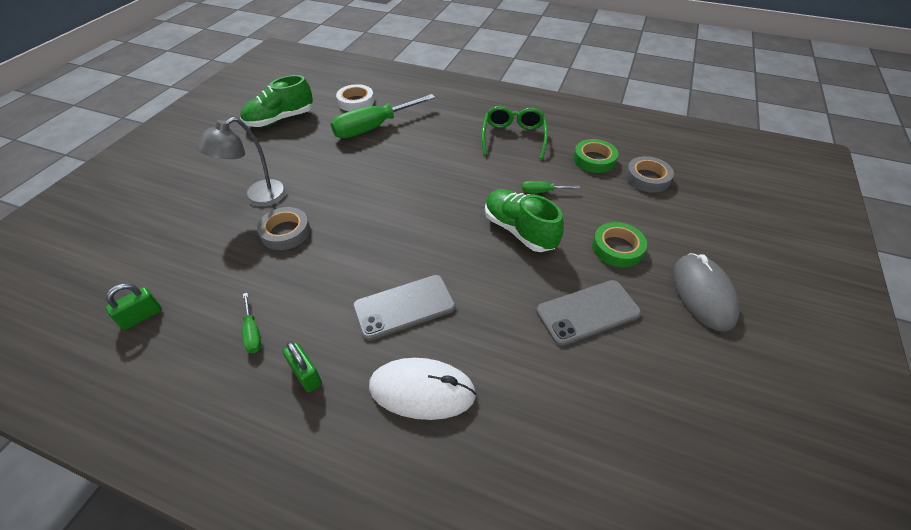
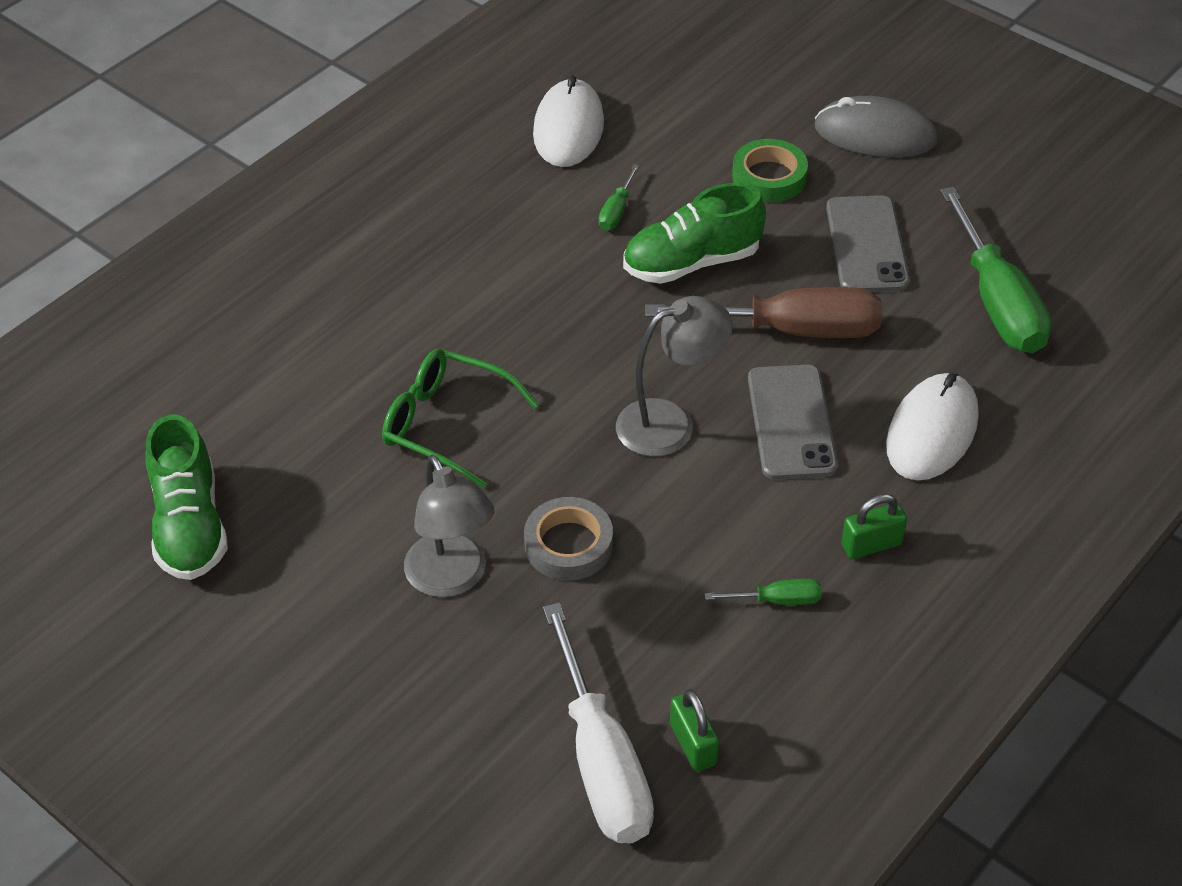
camera: 70 degrees left, 0 degrees up
(135, 279) = (601, 760): none -> white screwdriver
(356, 102) = (195, 392): white tape -> none
(374, 127) = (313, 379): green screwdriver -> green screwdriver (996, 301)
(385, 251) = (670, 423): none -> grey lamp
(485, 289) = (791, 330): none -> brown screwdriver
(513, 137) = (456, 200): green glasses -> green glasses (446, 424)
(594, 159) = (568, 128): green tape -> white mouse
(647, 178) = (641, 91): grey tape -> none

